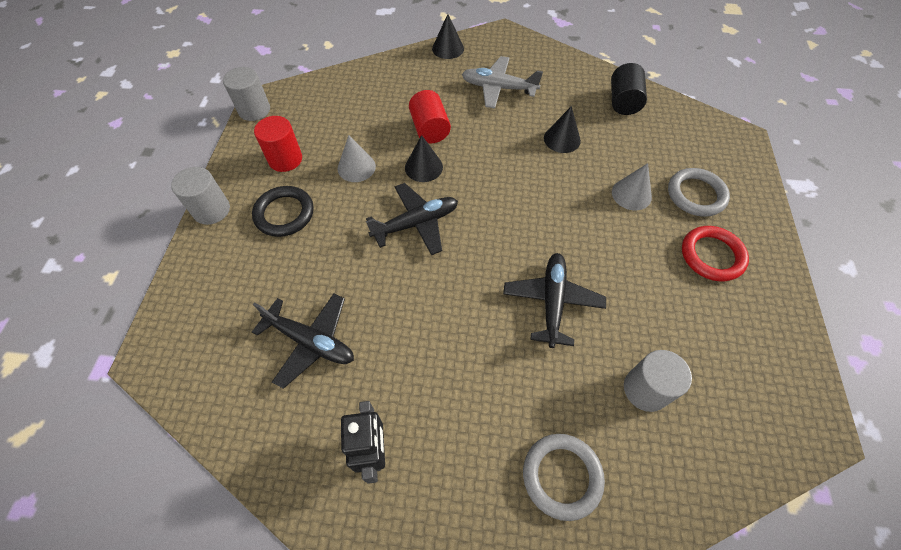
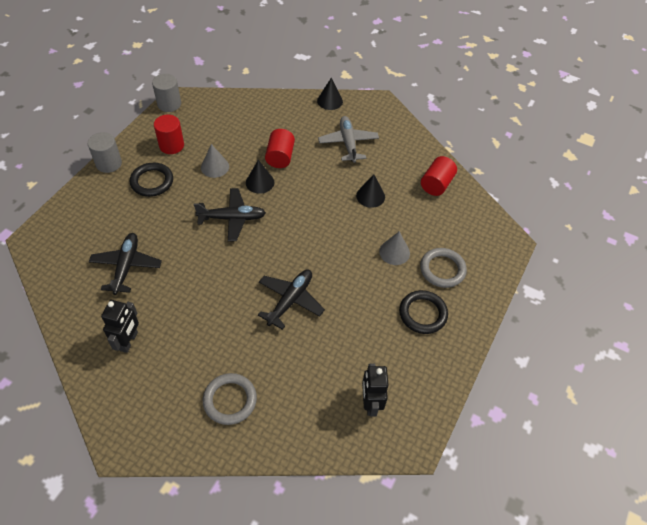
camera: 20 degrees right, 5 degrees down
(311, 342) = (126, 266): black plane -> black plane turned 135 degrees counterclockwise
(498, 88) = (348, 143): grey plane -> grey plane turned 45 degrees clockwise
(623, 102) = (436, 184): black cylinder -> red cylinder
(645, 389) = (315, 375): grey cylinder -> none
(712, 255) = (422, 314): red ring -> black ring
(733, 397) = (370, 403): none -> black robot

